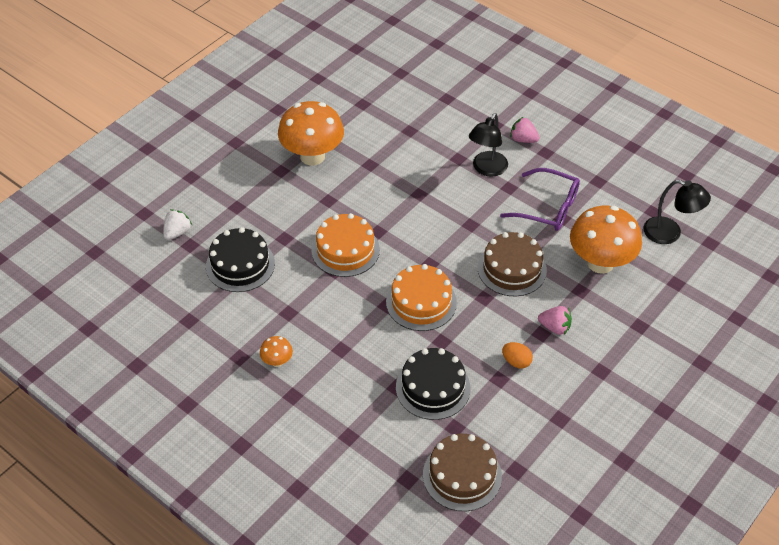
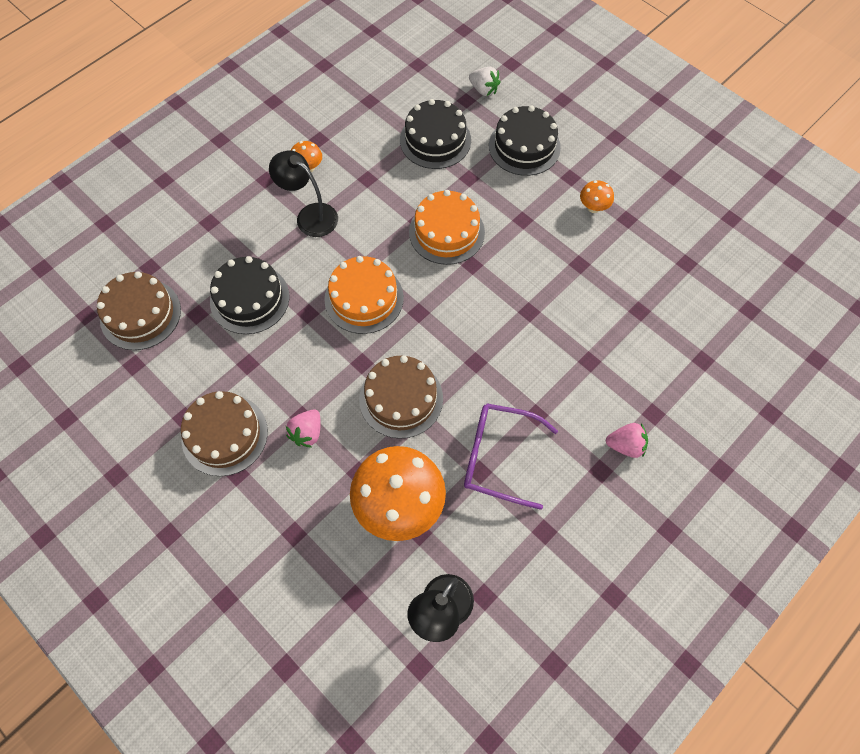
camera: 95 degrees right, 15 degrees up
(247, 201) = (524, 146): none -> black cake
(312, 156) = (593, 207): orange mushroom -> orange mushroom, size x0.44
(486, 169) = (569, 392): black lamp -> black lamp (310, 215)
(516, 362) = (267, 384): orange egg -> none
(523, 139) = (625, 445): pink strawberry -> pink strawberry turned 60 degrees clockwise
(548, 208) = (498, 457): purple glasses -> purple glasses turned 75 degrees clockwise
(569, 385) = (224, 435): none -> brown cake

